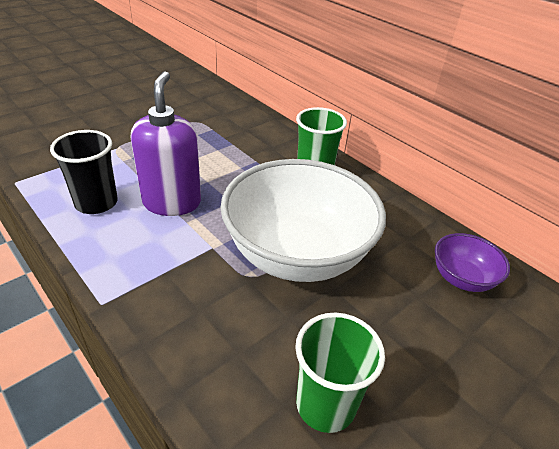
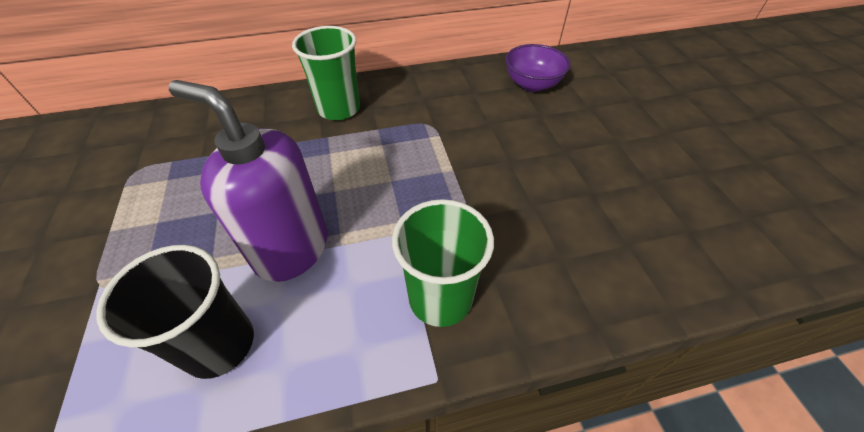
camera: 60 degrees left, 10 degrees up
(297, 254) = (452, 167): white bowl -> none
(325, 404) = (633, 216): green cup -> green cup (440, 298)

